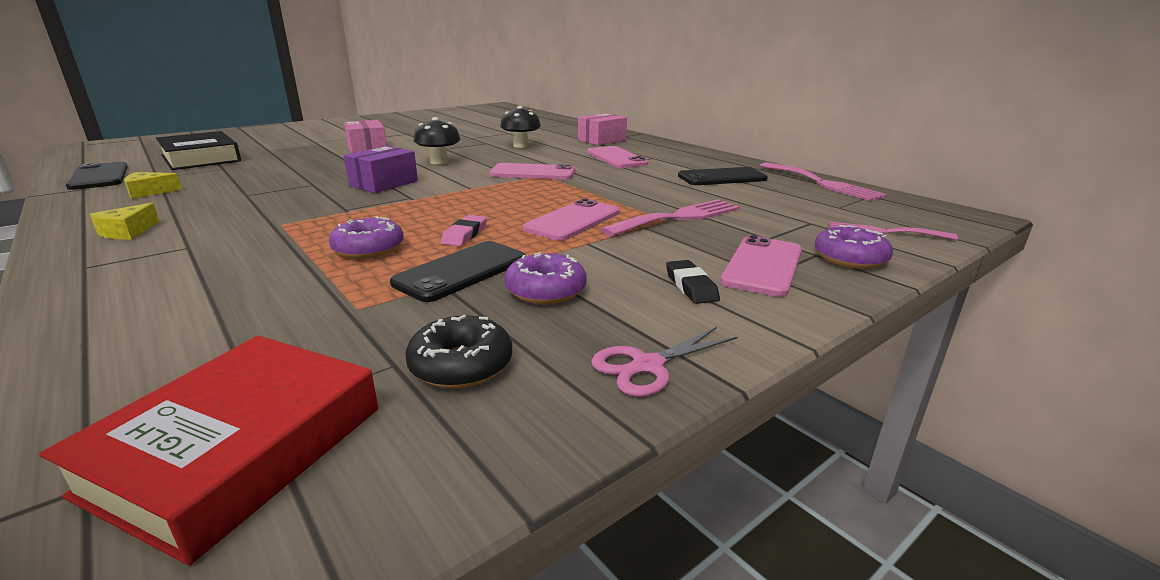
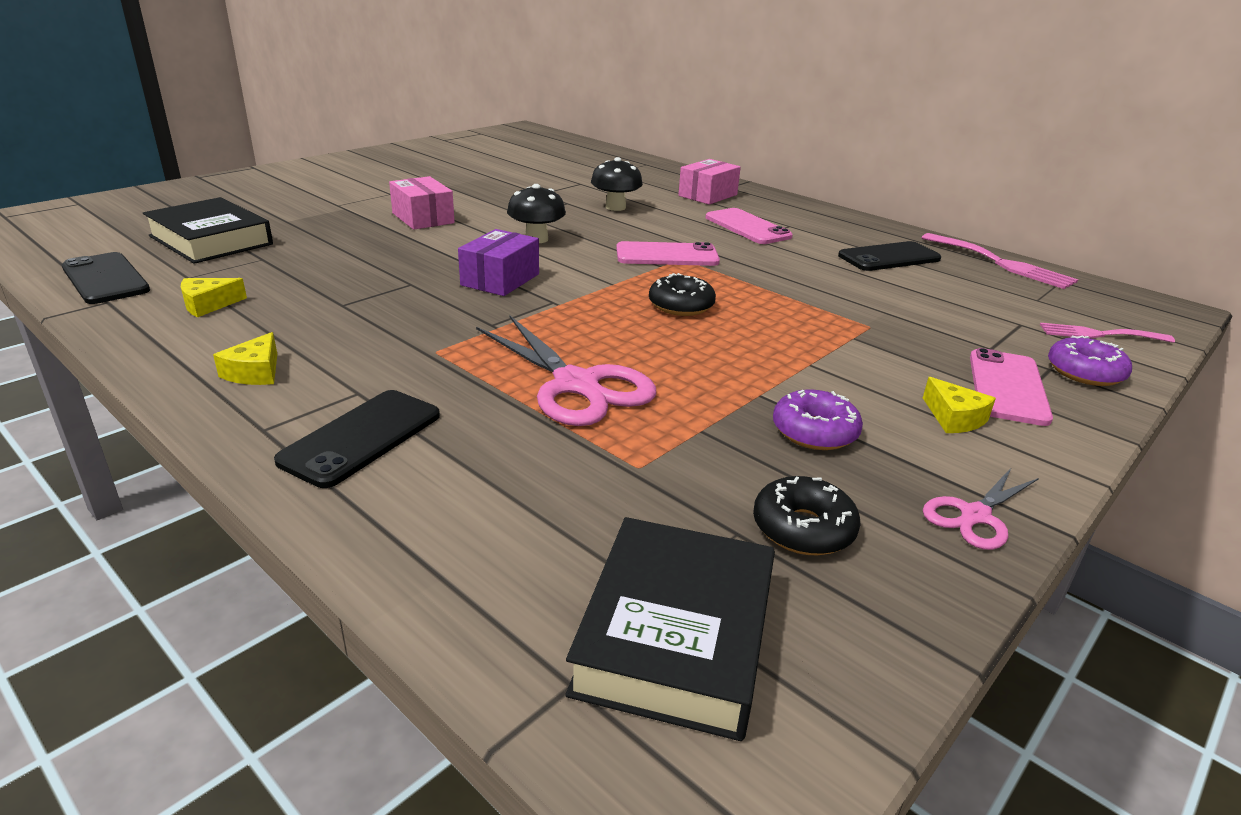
camera: 10 degrees left, 5 degrees up
(238, 450) = (676, 635): red book -> black book
(368, 249) = (576, 385): purple donut -> pink scissors
(461, 271) = (706, 411): black phone -> black phone (361, 438)
(465, 235) = (667, 358): pink eraser -> none
(512, 202) = (681, 305): none -> black donut
(573, 221) = (771, 332): pink phone -> none
(678, 217) = (881, 322): pink fork -> none
(691, 286) = (954, 418): black eraser -> yellow cheese

